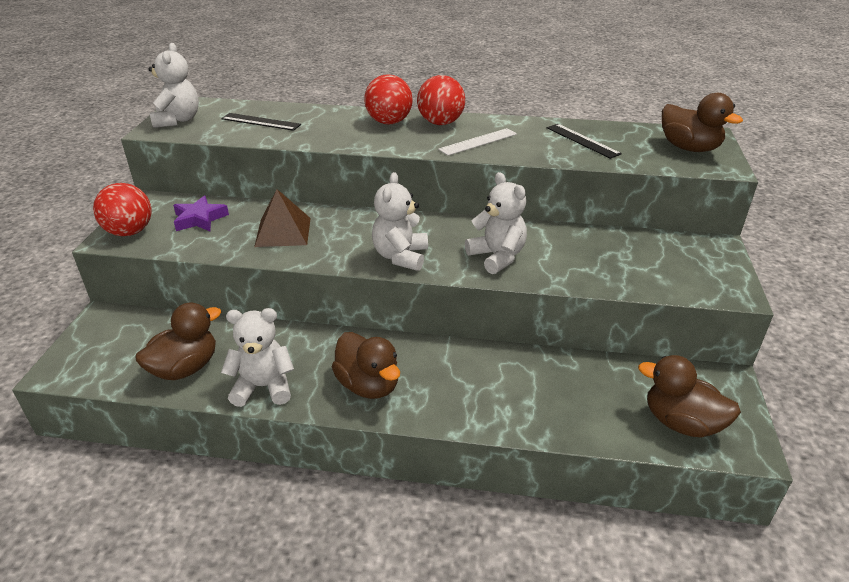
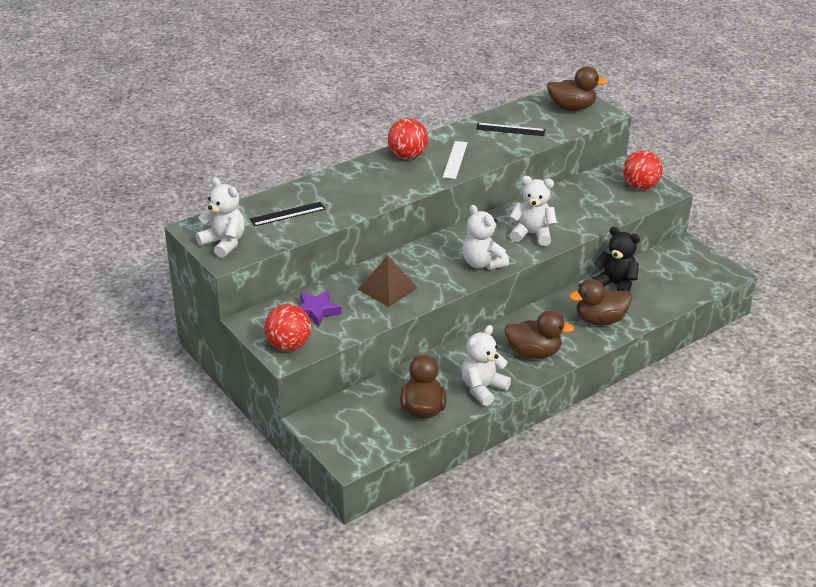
camera: 45 degrees left, 0 degrees up
(389, 122) = (374, 171): red ball -> red ball (640, 186)
(568, 372) = (615, 285): none -> black teddy bear
(681, 423) = (691, 279): brown duck -> brown duck (600, 320)

